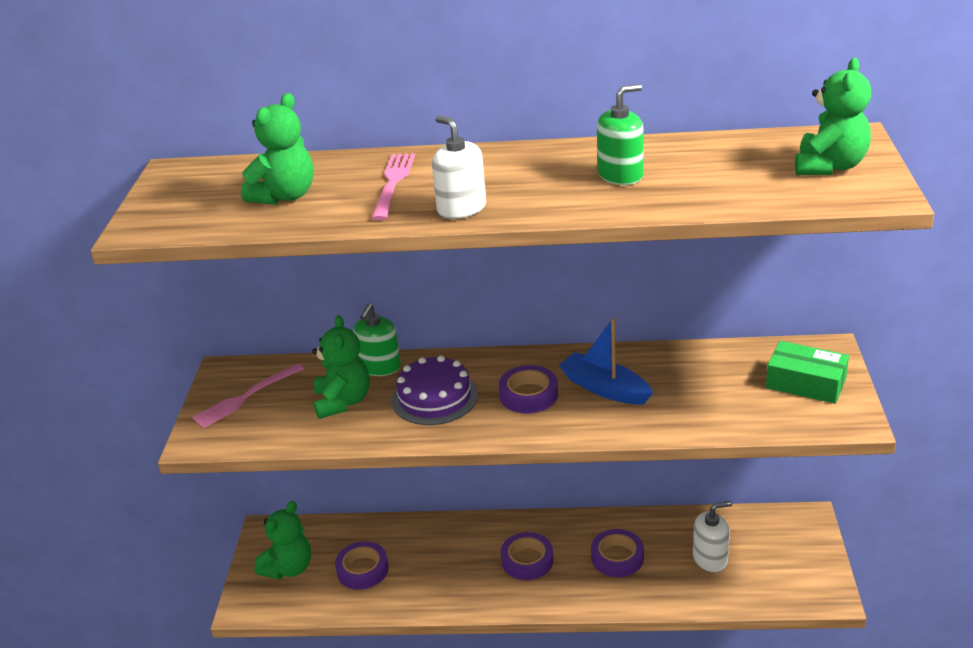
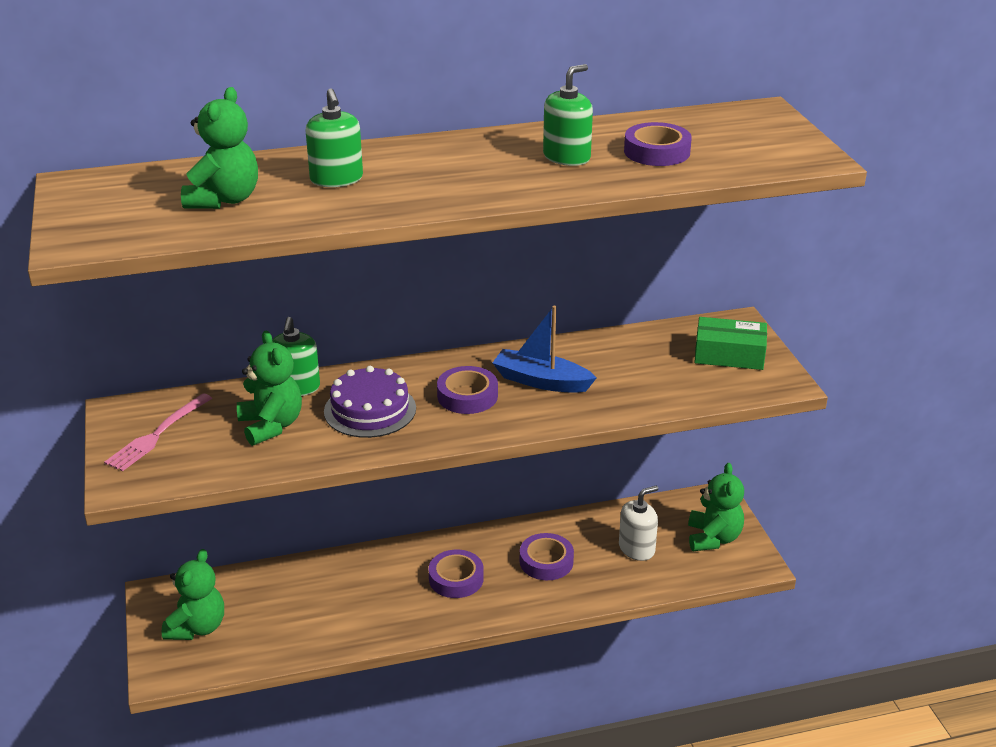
camera: 20 degrees left, 0 degrees up
(362, 570) = (282, 615): purple tape -> purple tape (657, 152)
(393, 183) = (336, 179): pink fork -> green soap dispenser
(461, 208) = (425, 198): white soap dispenser -> none
(829, 166) = (757, 137): green teddy bear -> green teddy bear (713, 538)

